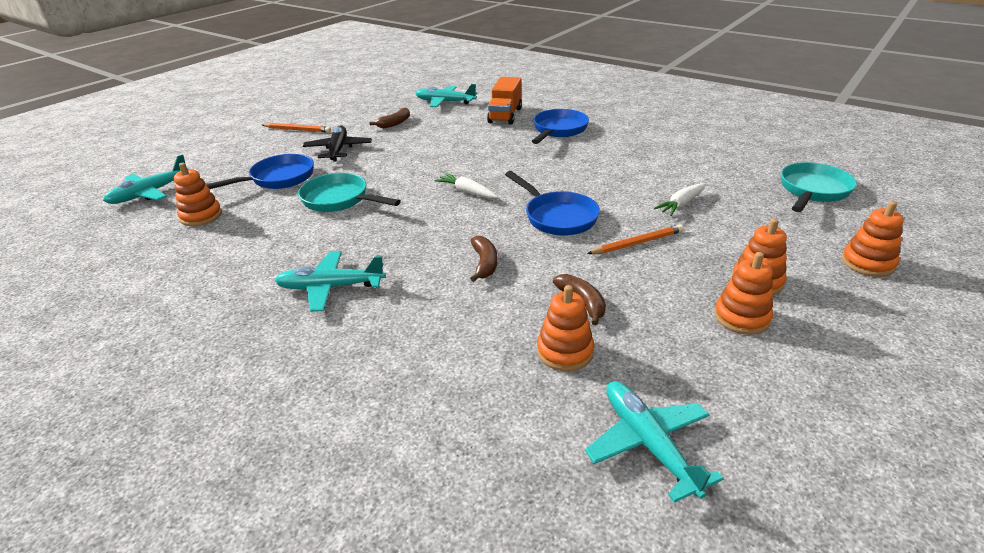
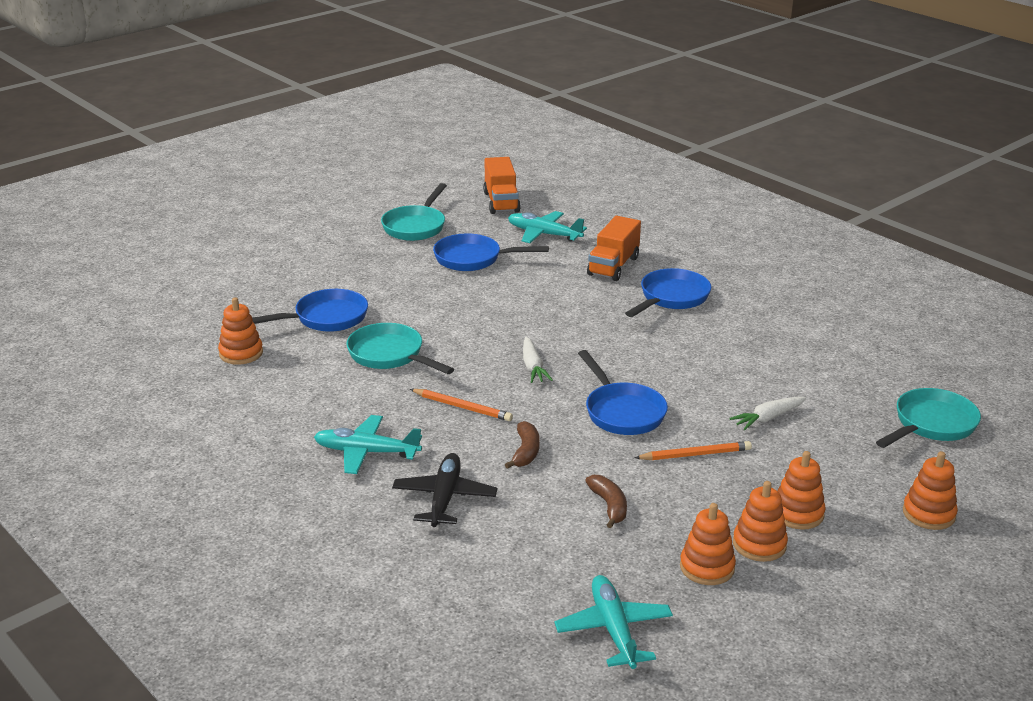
camera: 10 degrees right, 5 degrees down
(150, 193) = (186, 316): turquoise plane -> none
(297, 130) = (354, 252): orange pencil -> orange pencil (462, 407)
(338, 150) = (399, 288): black plane -> black plane (444, 498)
(344, 108) = (416, 226): none -> turquoise pan
(395, 123) = (473, 259): brown banana -> blue pan
(406, 87) = (501, 202): none -> orange truck
(467, 192) = (533, 367): white carrot -> white carrot turned 150 degrees counterclockwise
(565, 351) = (573, 547): orange stacking toy -> orange stacking toy (707, 567)

